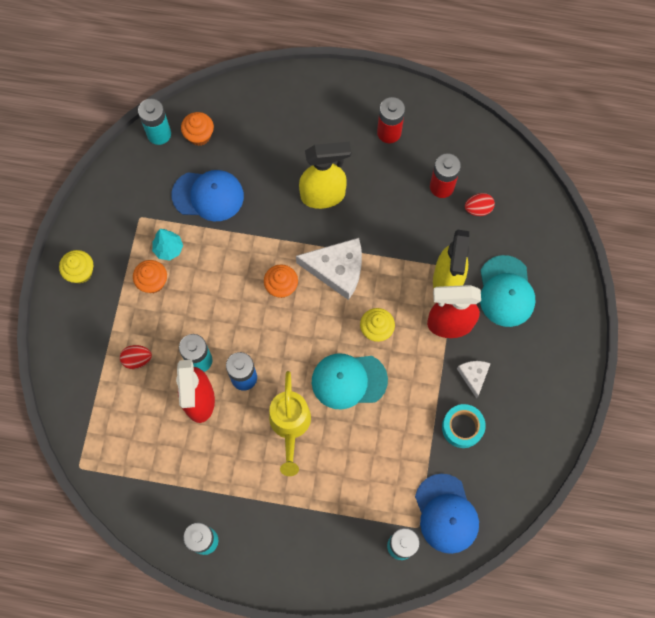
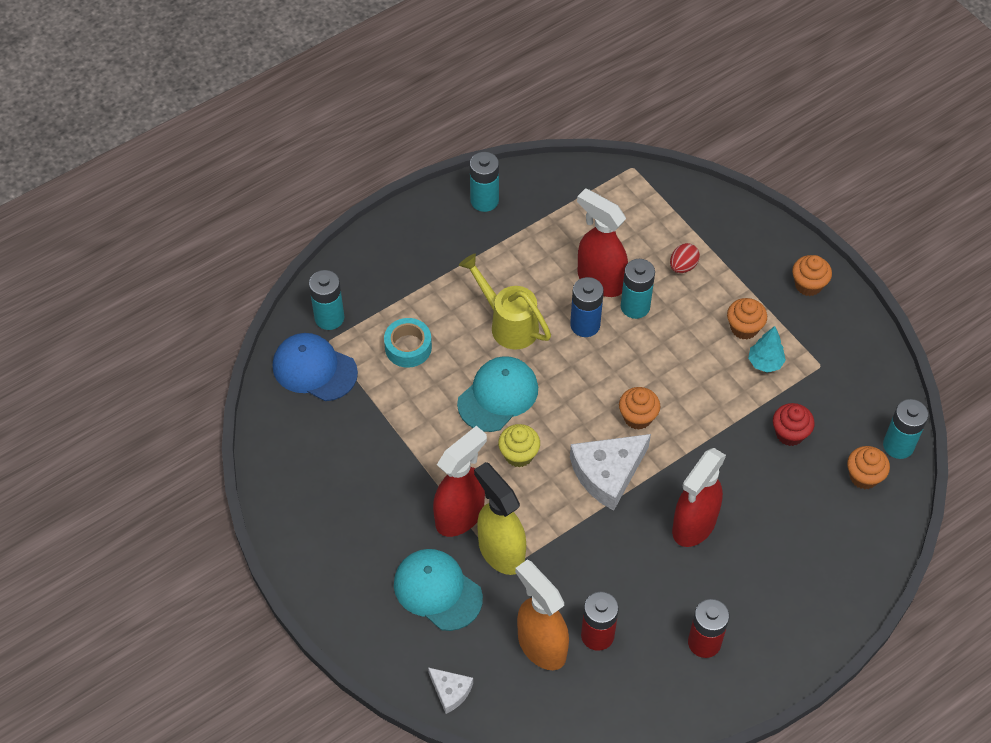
camera: 135 degrees right, 15 degrees down
(80, 272) = (808, 285): yellow cupcake -> orange cupcake
(208, 195) = (789, 433): blue cap -> red cupcake
(323, 195) = (693, 525): yellow spray bottle -> red spray bottle
(462, 427) = (364, 442): turquoise tape -> turquoise tape (408, 347)
(473, 376) = (395, 491): white cheese -> white cheese (450, 691)
(478, 209) = (541, 645): red egg -> orange spray bottle

